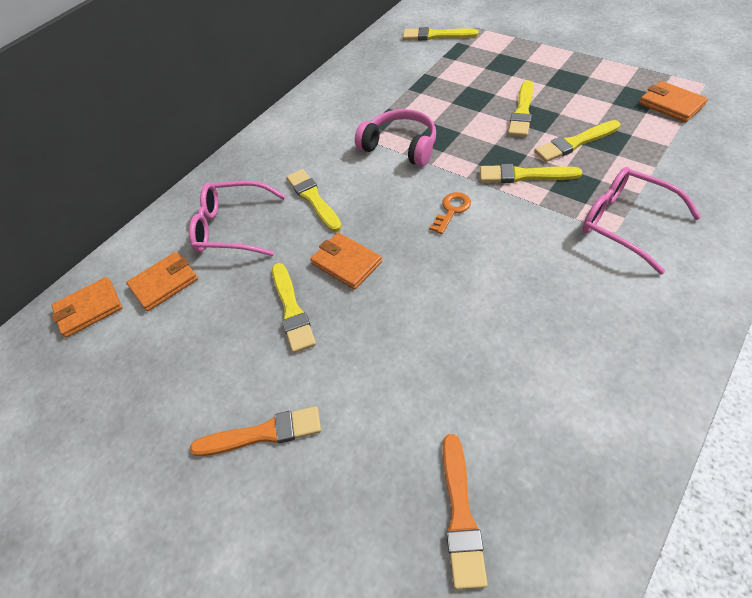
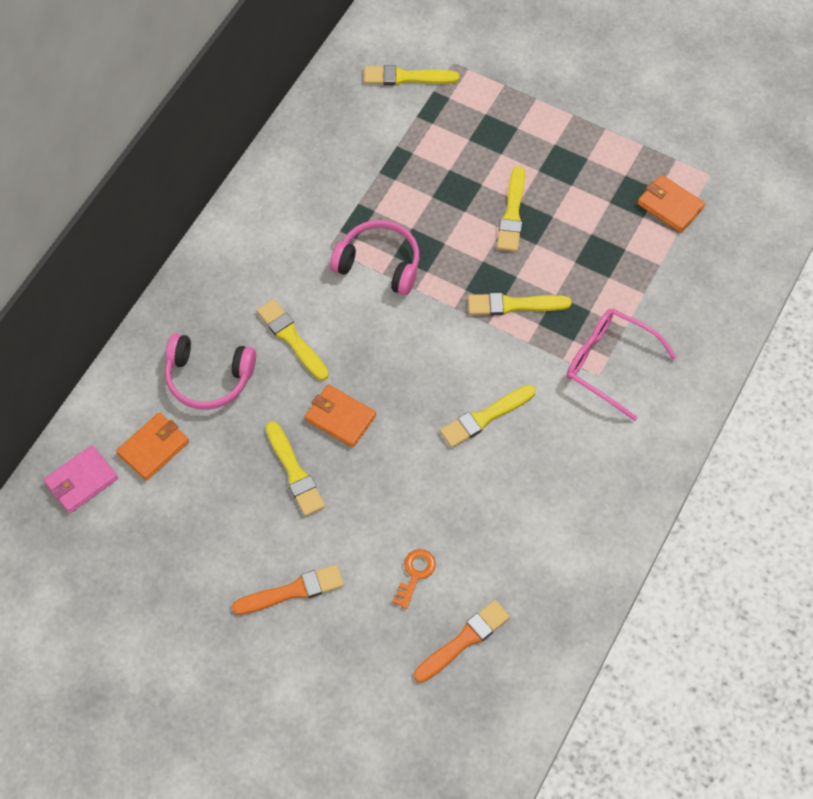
camera: 15 degrees left, 10 degrees up
(89, 309) = (81, 481): orange wallet -> pink wallet
(232, 227) = (208, 377): pink glasses -> pink headphones
(451, 210) = (441, 351): orange key -> orange key (415, 574)
(461, 514) = (464, 640): orange brush -> orange brush turned 120 degrees counterclockwise
(575, 143) = (567, 260): yellow brush -> yellow brush (485, 417)

